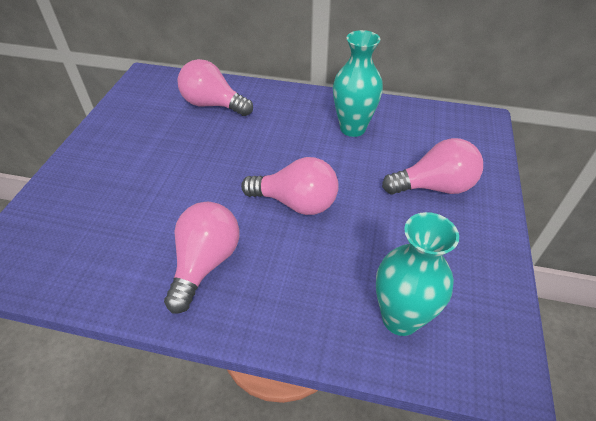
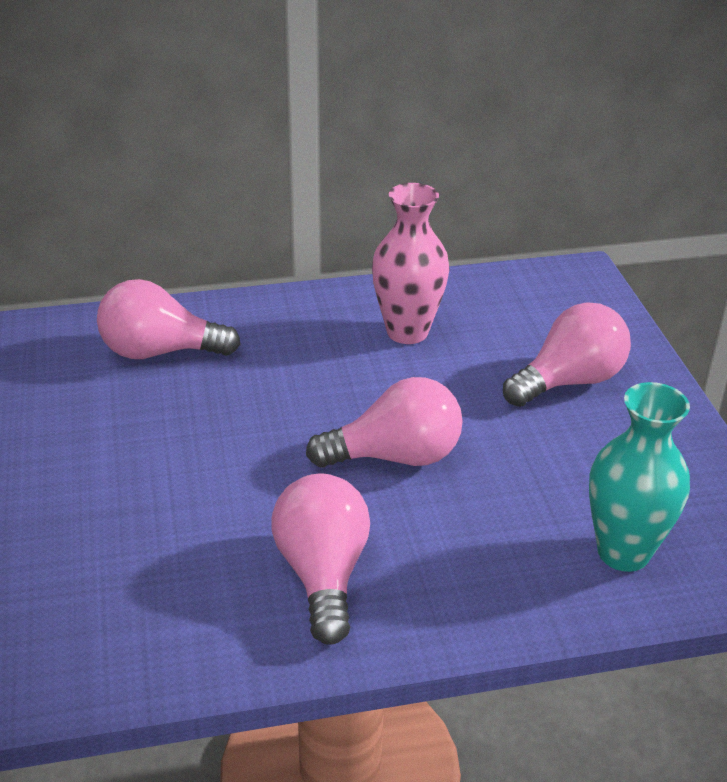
camera: 25 degrees left, 10 degrees down
(352, 128) = (407, 332): turquoise vase -> pink vase

